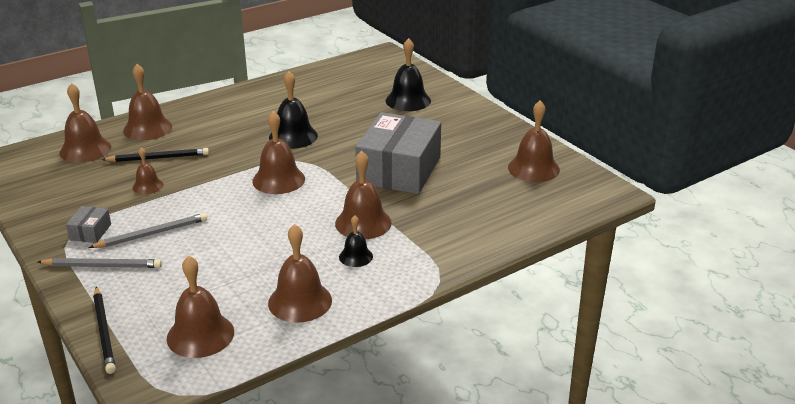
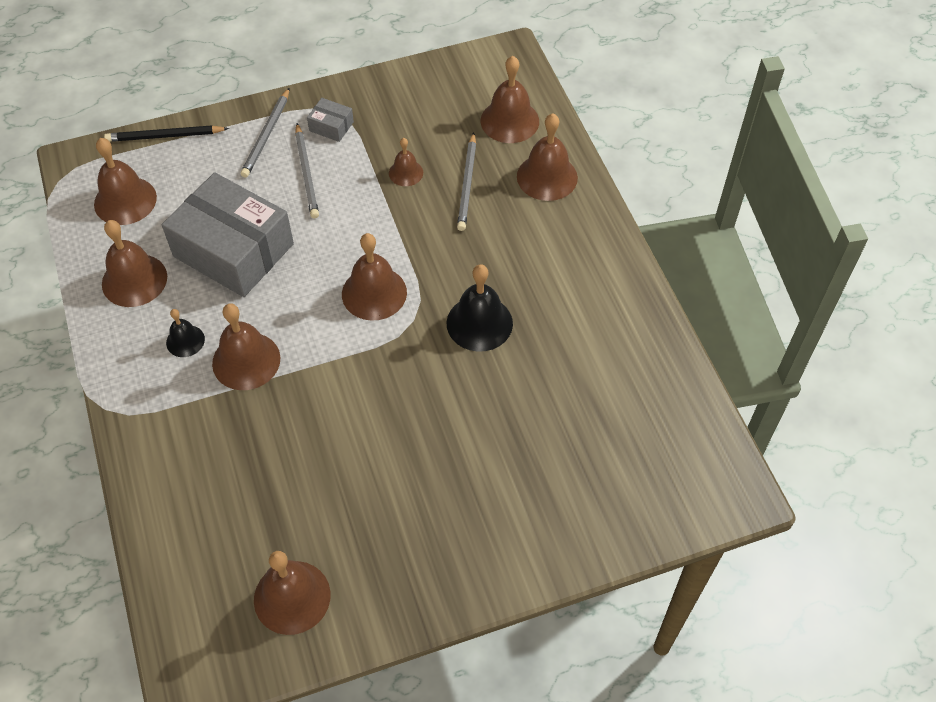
camera: 105 degrees right, 25 degrees up
(158, 158) = (467, 184): black pencil -> grey pencil
(399, 170) = (349, 426): grey box -> grey box (233, 250)
(408, 100) = (550, 487): black bell -> none

